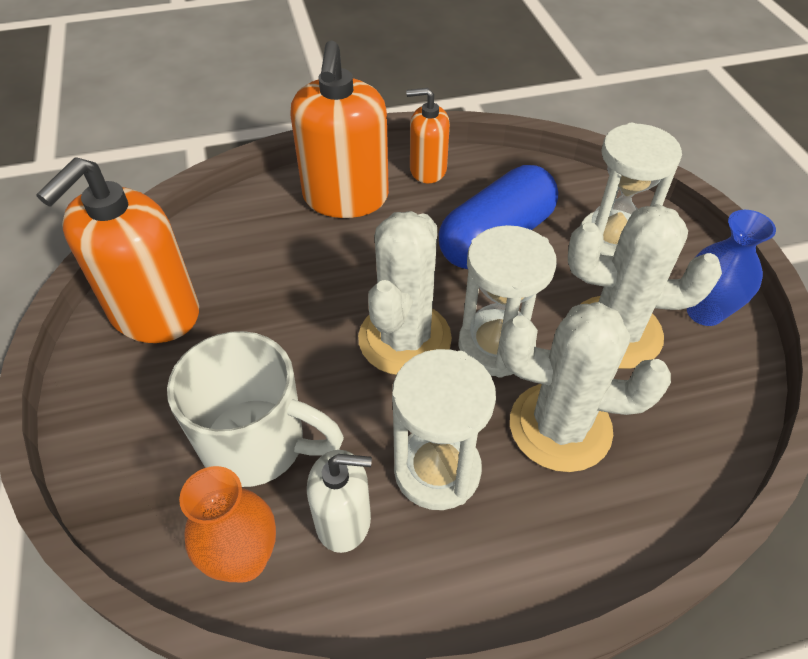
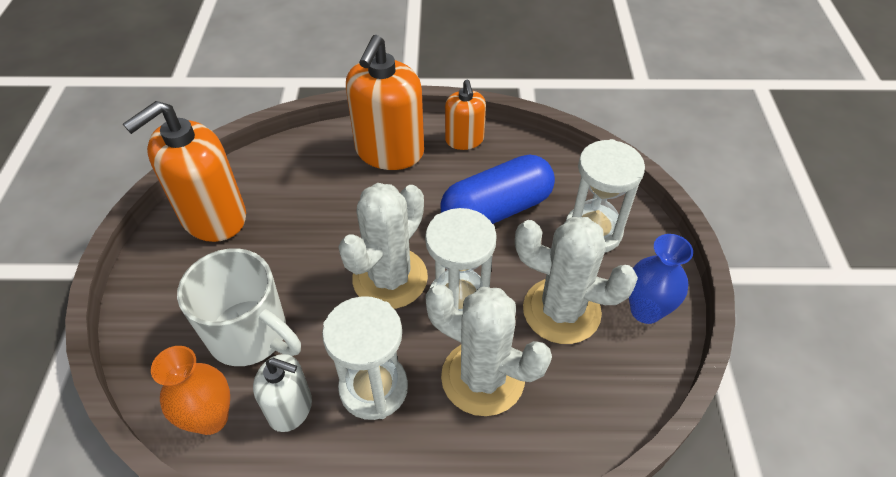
camera: 15 degrees right, 0 degrees up
(428, 170) = (464, 140): orange soap dispenser -> orange soap dispenser turned 120 degrees counterclockwise

